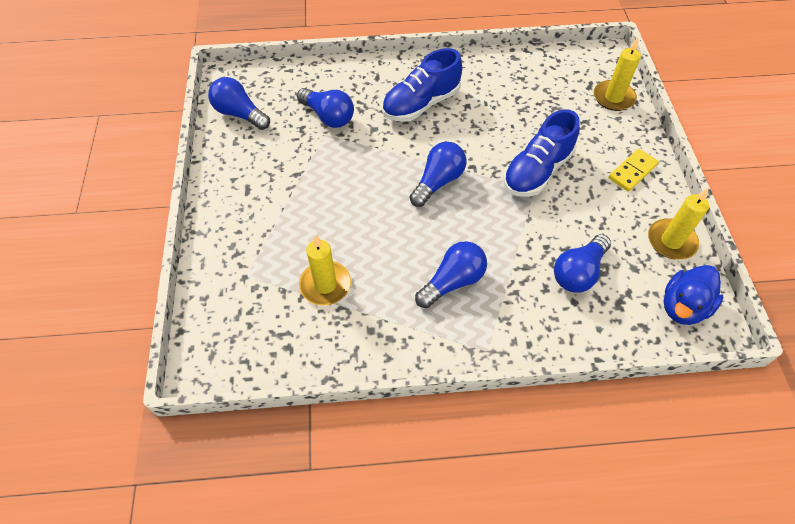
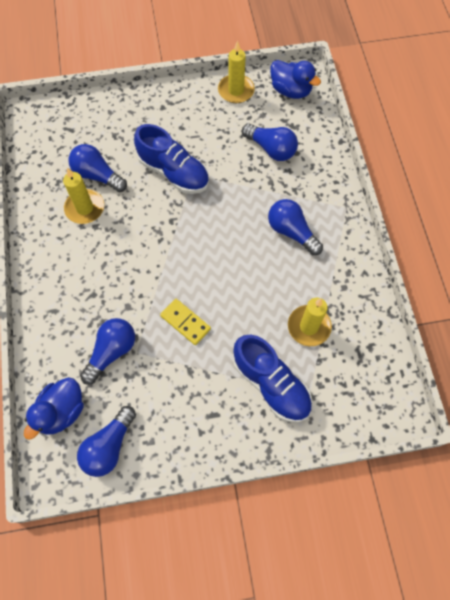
camera: 95 degrees left, 10 degrees up
(279, 84) = (61, 411): none -> blue duck
(421, 104) = (93, 266): blue shoe -> blue shoe (271, 384)
(438, 182) = (190, 247): blue light bulb -> blue light bulb (97, 175)
(613, 98) = (85, 113): yellow candle -> yellow candle (85, 208)
(632, 171) = (170, 107): yellow domino -> yellow domino (185, 322)

